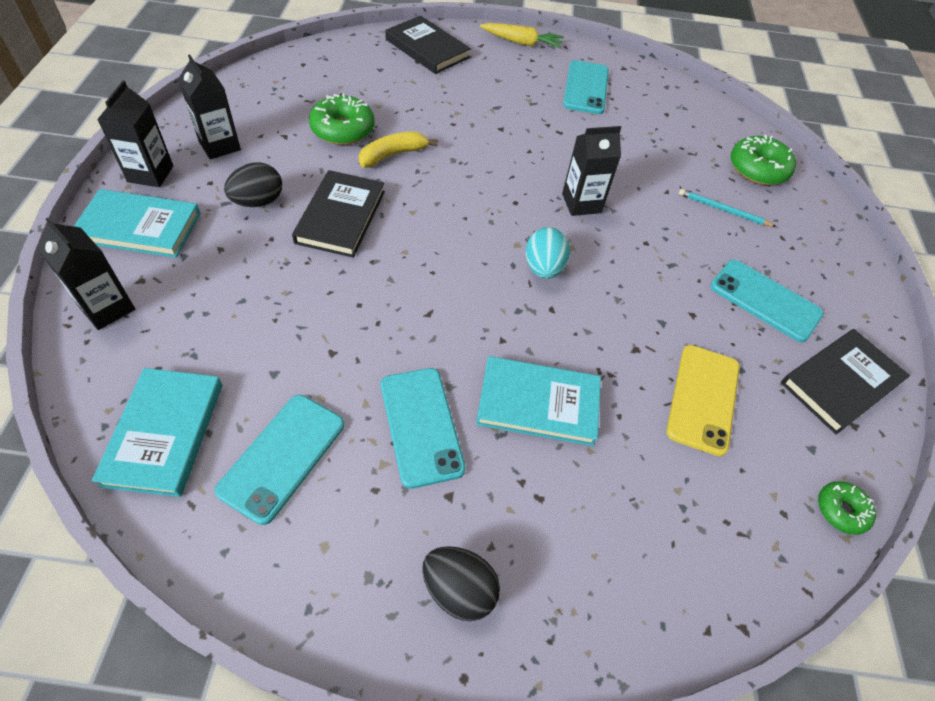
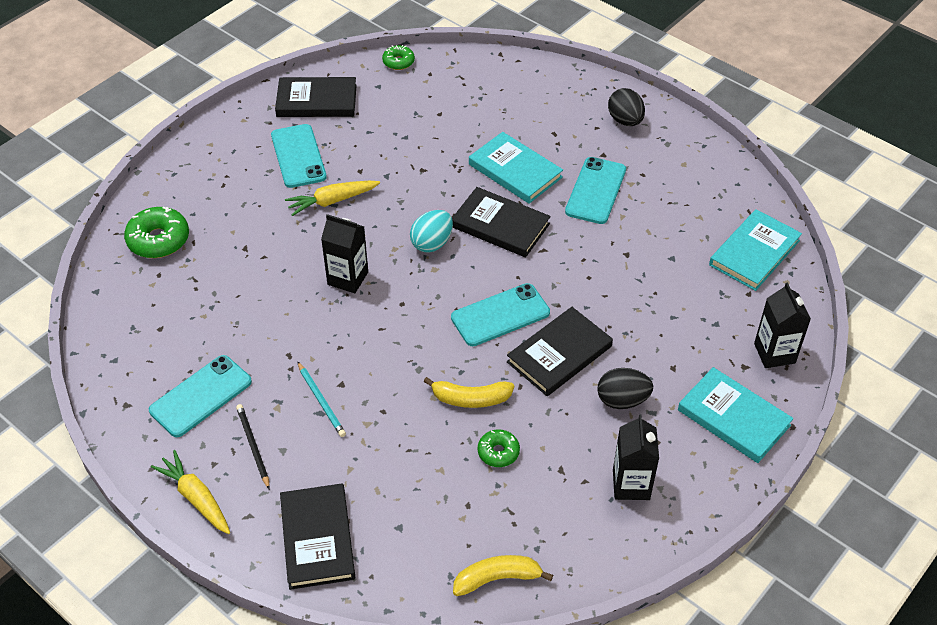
camera: 140 degrees left, 5 degrees down
(150, 174) = (709, 476): black carton -> none
(282, 457) = (687, 211): turquoise phone -> turquoise phone (500, 315)
(292, 66) = (497, 578): none -> yellow banana
(343, 129) = (498, 452): green donut -> green donut, size x0.58
(495, 320) = (500, 225): none -> black book
(518, 75) = (253, 447): none -> black pencil
(677, 267) = (332, 201): none -> yellow carrot
(703, 398) = (411, 130): yellow phone -> none
(723, 210) = (239, 222): turquoise pencil -> turquoise pencil (321, 401)

